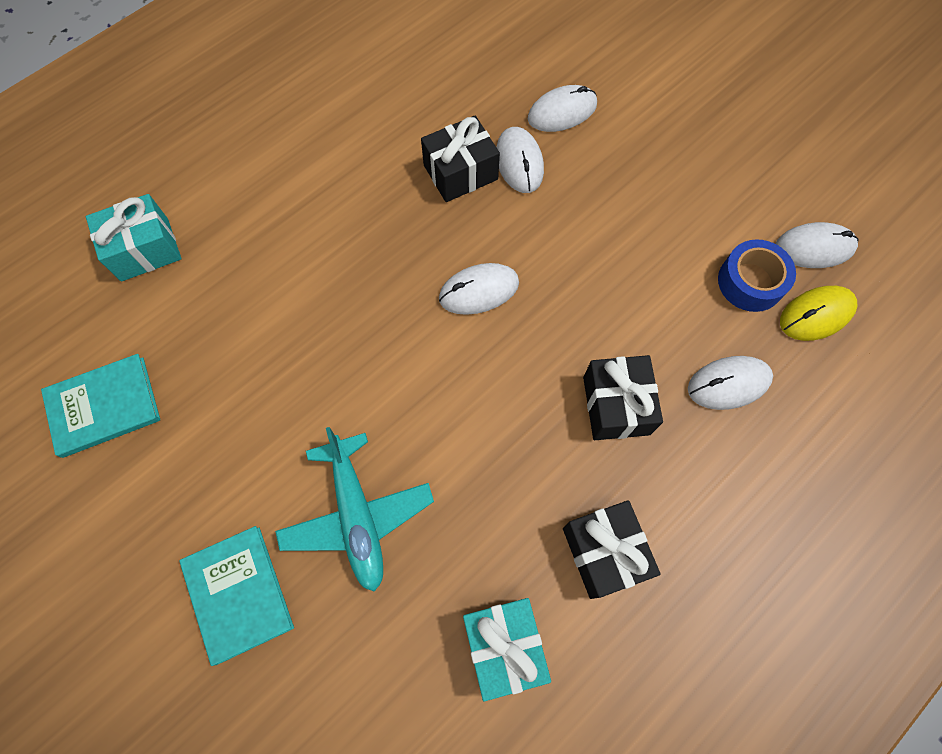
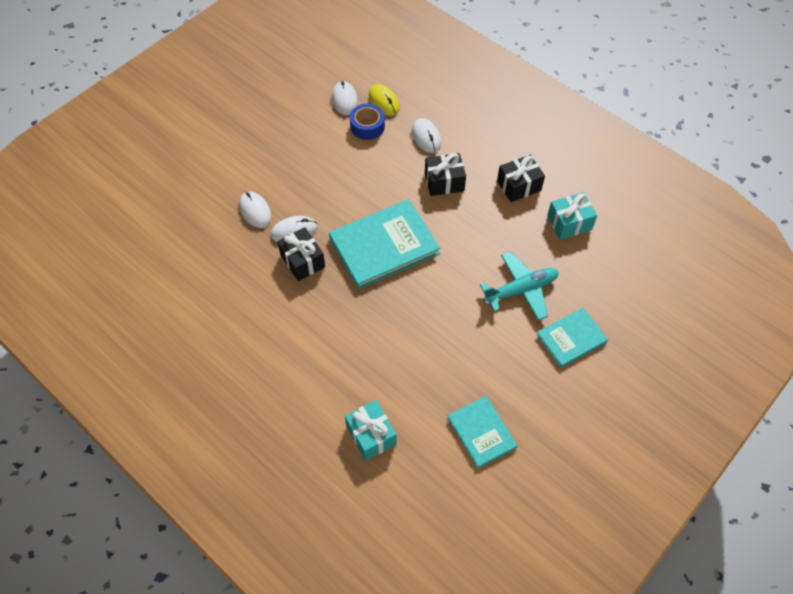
camera: 95 degrees left, 10 degrees down
(479, 290) = (384, 245): white mouse -> turquoise book

